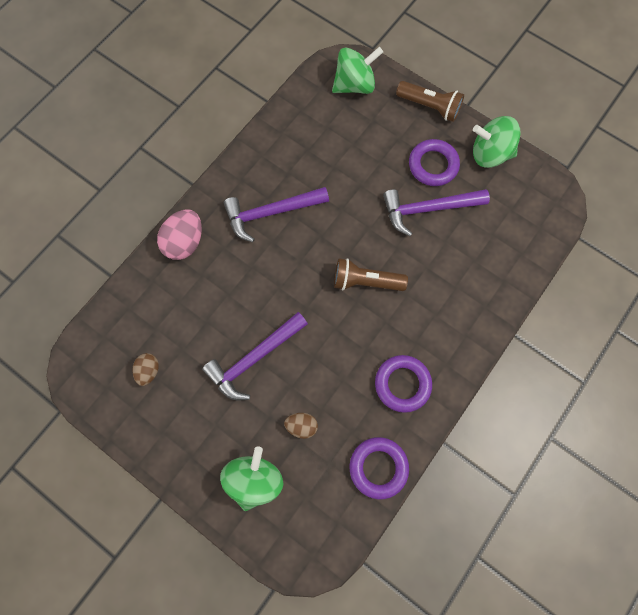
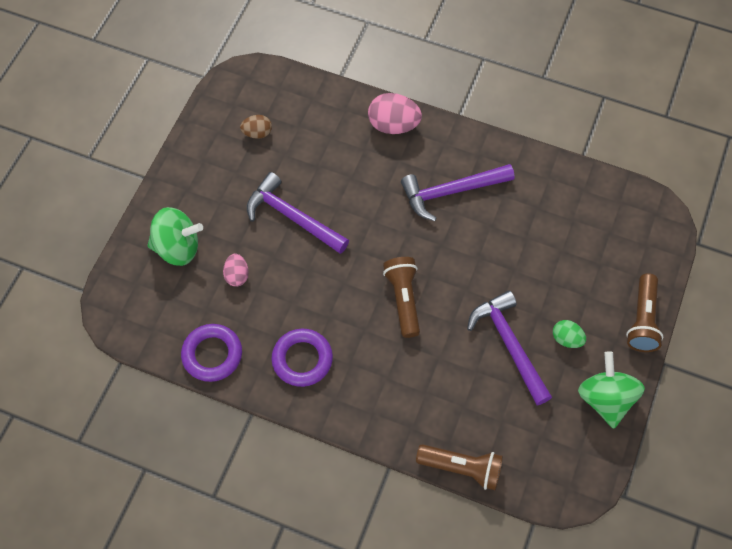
camera: 75 degrees right, 10 degrees down
(271, 213) = (451, 192): purple hammer -> purple hammer turned 75 degrees counterclockwise
(301, 426) = (237, 275): brown egg -> pink egg
(354, 85) = (638, 235): green spinning top -> none
(433, 165) = (566, 339): purple ring -> green egg
(527, 277) = (462, 468): none -> brown flashlight

